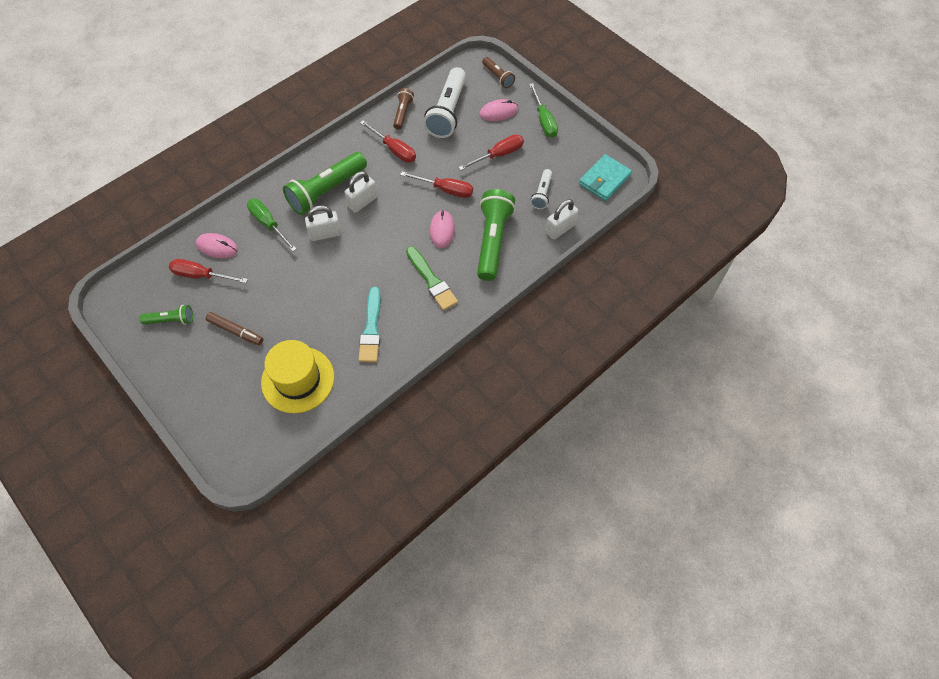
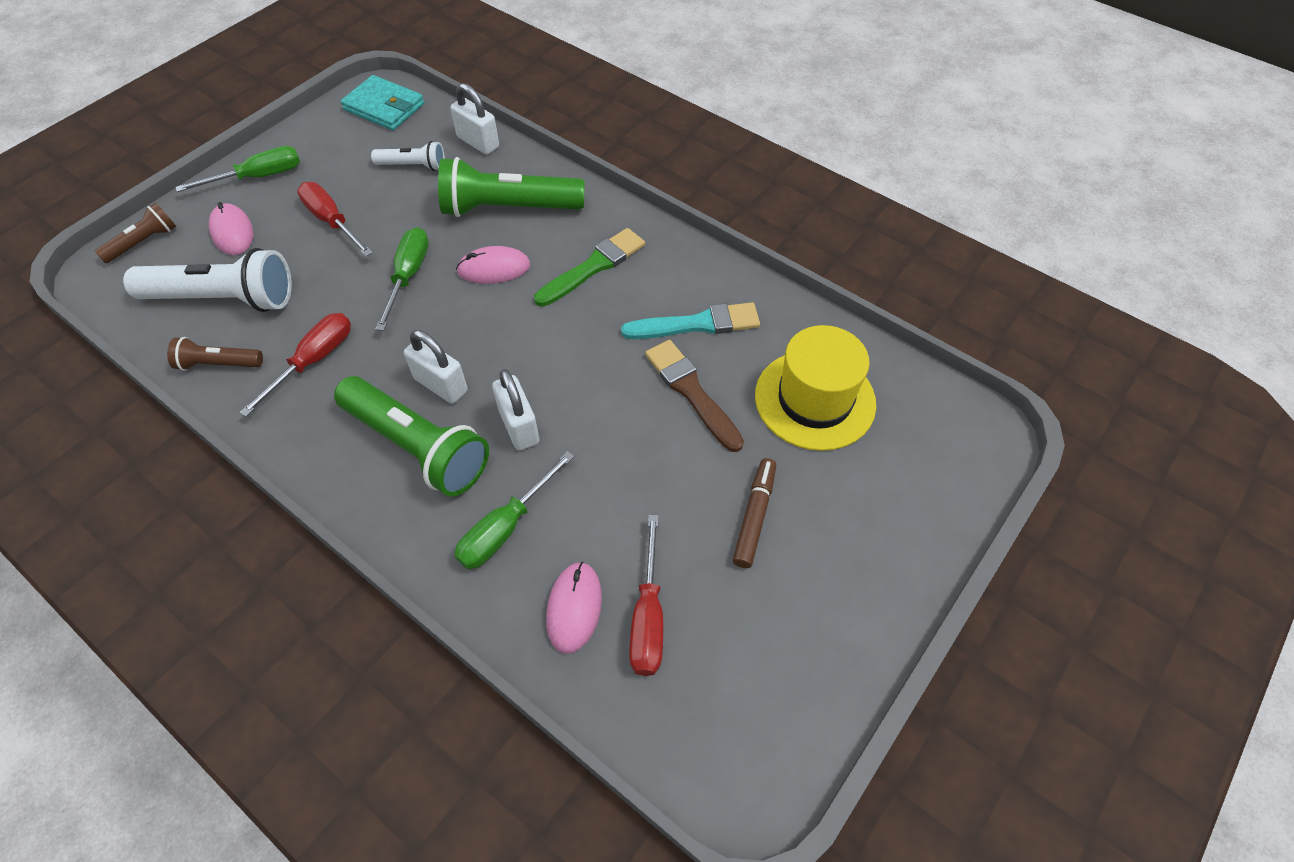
camera: 100 degrees left, 5 degrees down
(171, 320) = (762, 640): green flashlight -> none
(322, 317) = (691, 392): none -> brown brush
(445, 189) = (408, 276): red screwdriver -> green screwdriver

